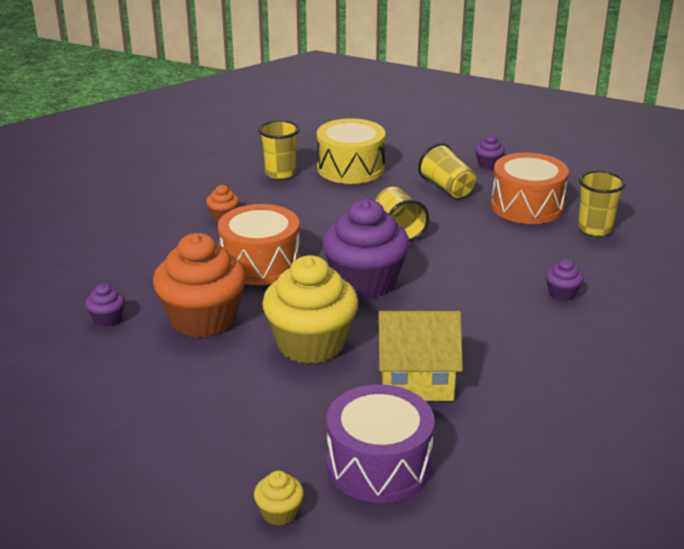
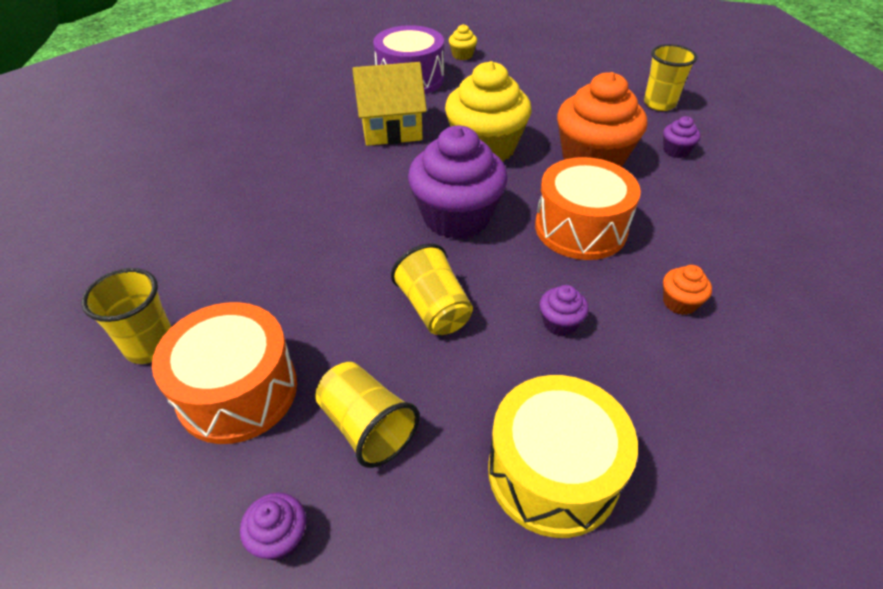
camera: 170 degrees right, 15 degrees up
(280, 173) = (670, 432): yellow cup -> yellow cup (659, 104)
(562, 293) = (241, 226): purple cupcake -> purple cupcake (560, 323)

